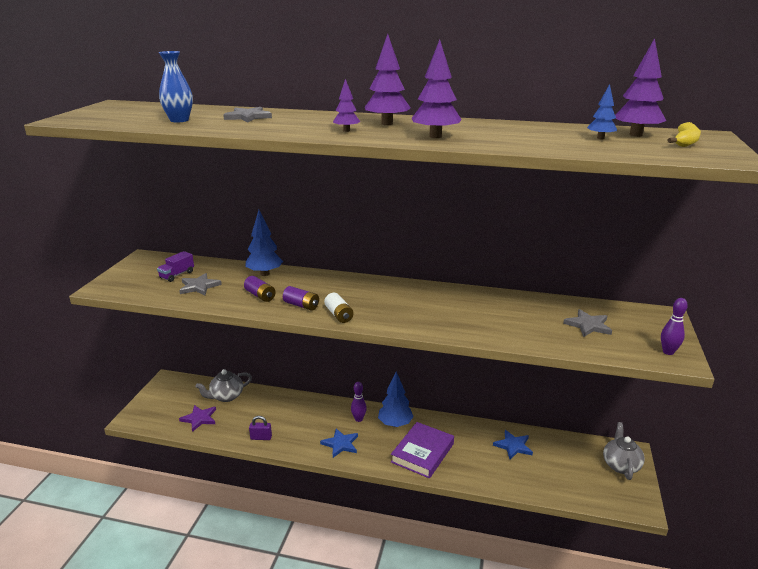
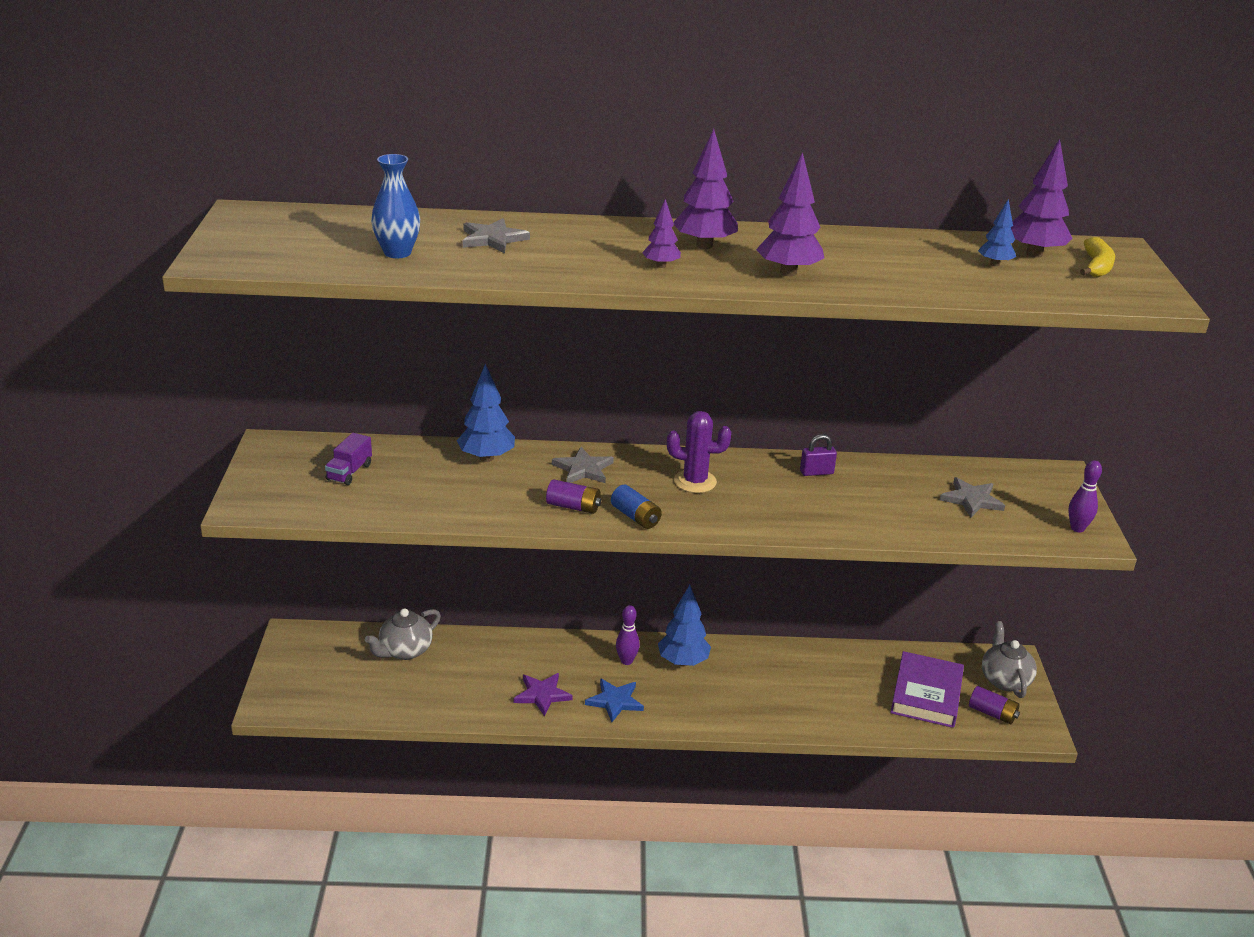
camera: 15 degrees left, 5 degrees up
(199, 286) = (399, 489): grey star -> grey star (583, 469)
(199, 418) = (380, 691): purple star -> purple star (542, 695)
(260, 296) = (503, 496): purple battery -> purple battery (992, 713)
(261, 437) = (491, 707): purple padlock -> purple padlock (816, 472)
(339, 315) = (635, 517): white battery -> blue battery
(391, 297) = (695, 481): none -> purple cactus
(422, 453) = (737, 698): purple book -> purple book (926, 694)
(513, 446) = (858, 672): blue star -> none

